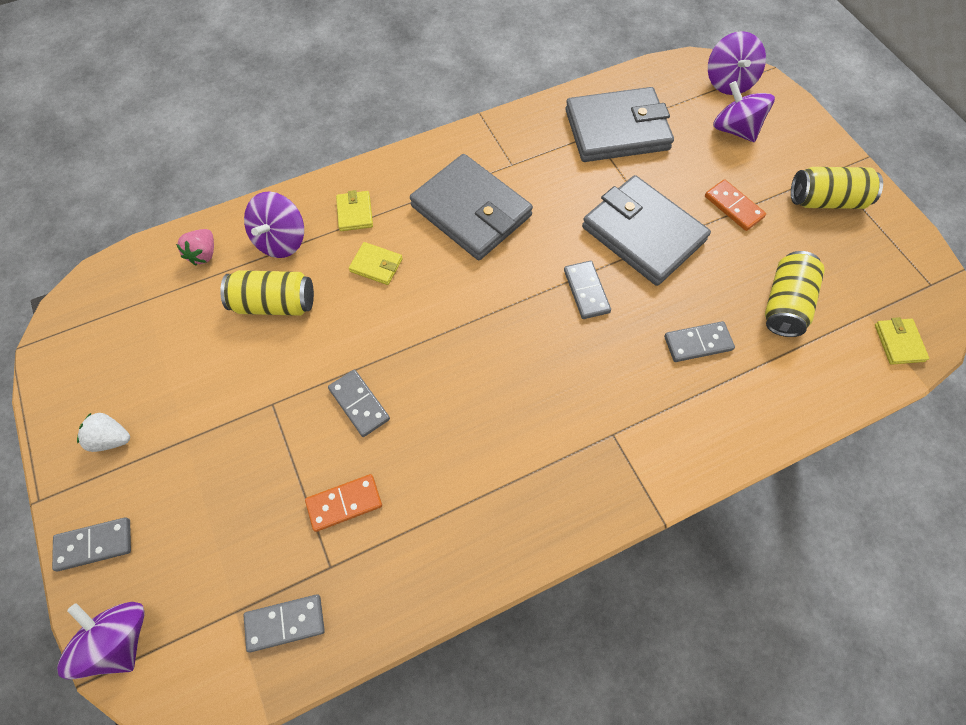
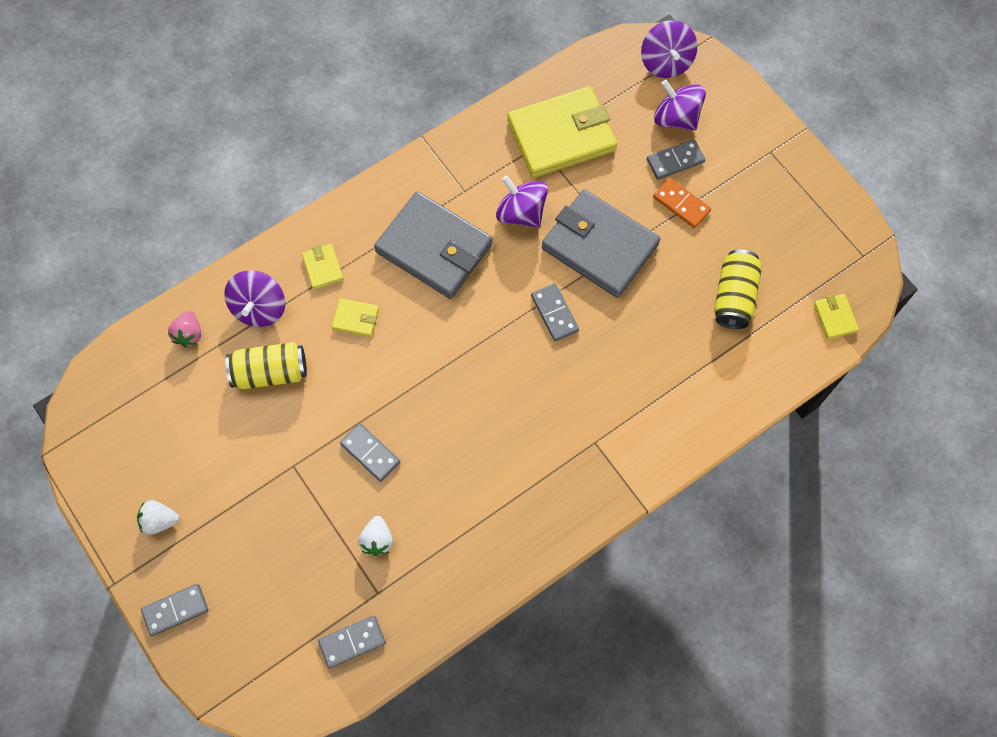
camera: 10 degrees left, 5 degrees up
(120, 639) = (222, 678): purple spinning top -> purple spinning top (521, 213)
(344, 503) = (377, 540): orange domino -> white strawberry
(617, 130) = (561, 136): grey wallet -> yellow wallet
(698, 343) = (659, 347): grey domino -> grey domino (675, 161)
(826, 200) = (767, 184): yellow can -> none

